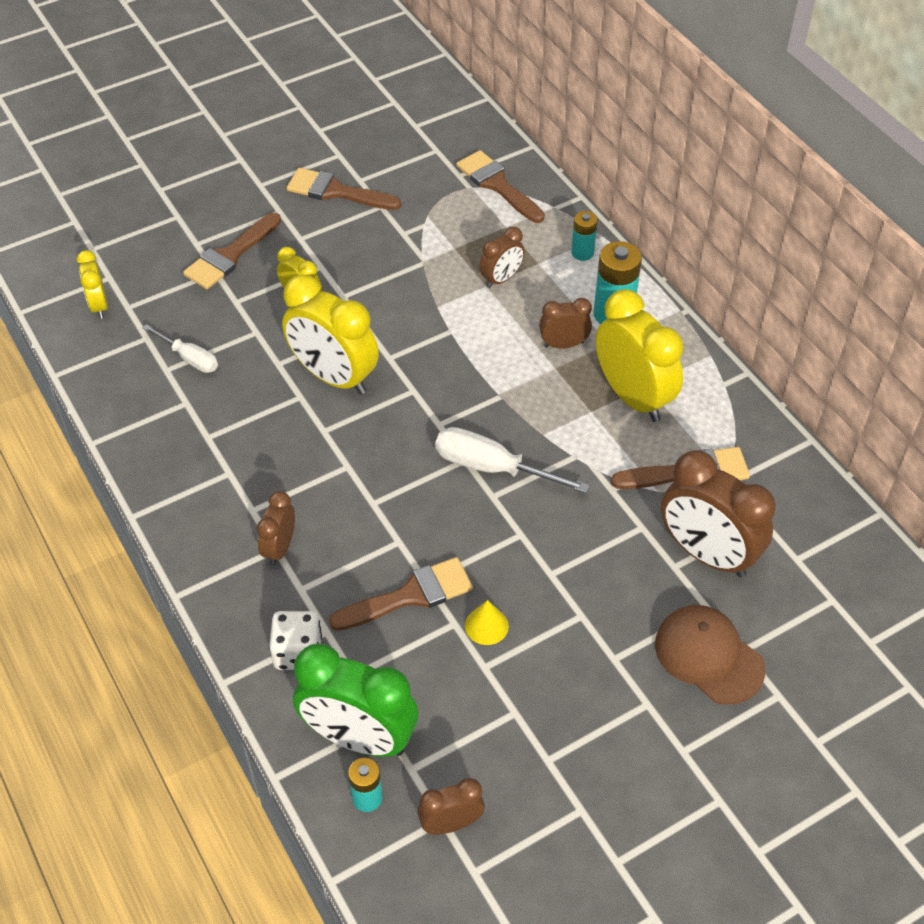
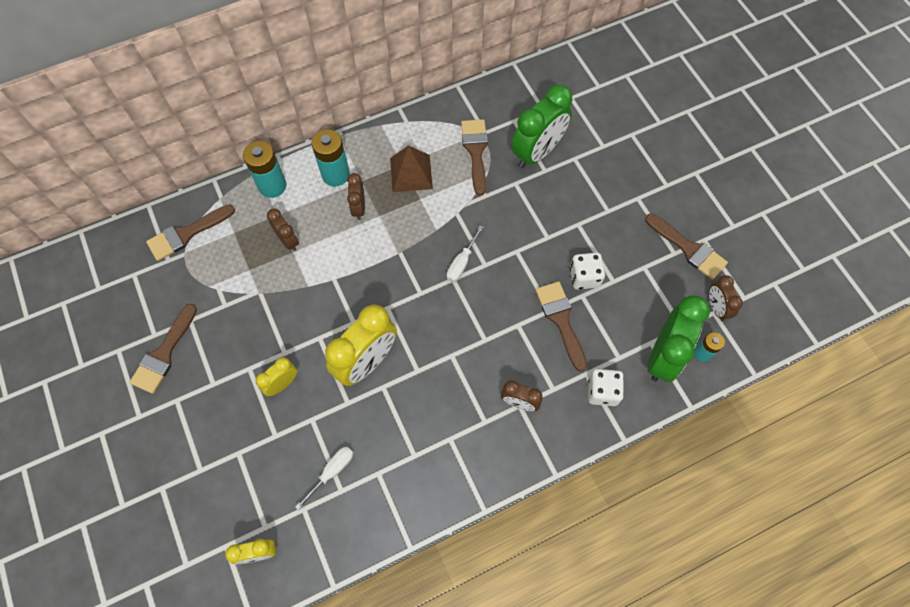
camera: 85 degrees left, 15 degrees up
(230, 255) = (221, 441): brown brush -> brown brush (688, 249)
(486, 625) = (584, 277): yellow cone -> white dice
(493, 468) = (462, 262): white screwdriver -> white screwdriver, size x0.63
(582, 253) = (272, 186): turquoise battery -> turquoise battery, size x1.70
(633, 397) = (411, 173): yellow clock -> brown pyramid
(707, 554) = (537, 152): brown clock -> green clock
(708, 656) = (607, 163): brown cap -> none

